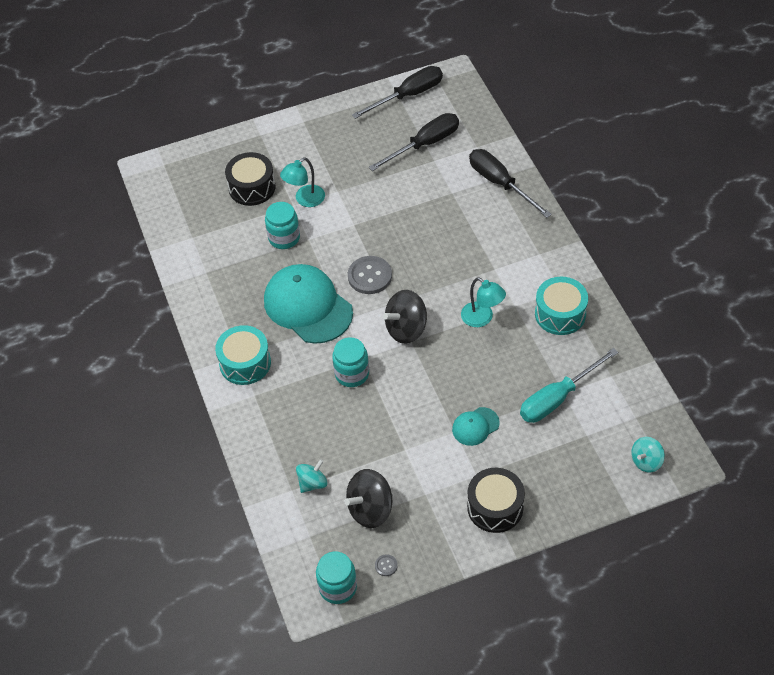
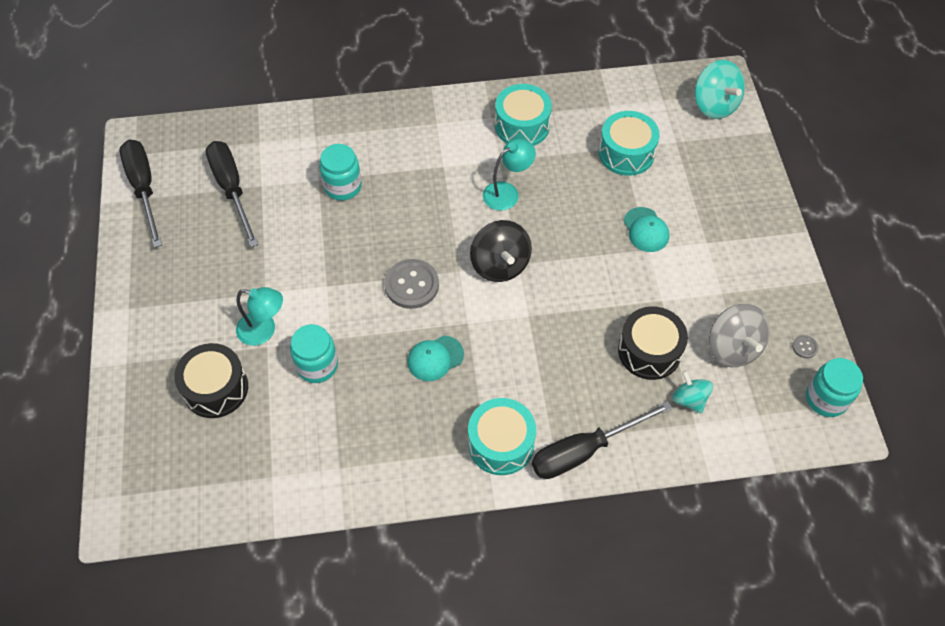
camera: 80 degrees left, 5 degrees up
(305, 200) = (264, 331): turquoise lamp -> turquoise lamp turned 45 degrees counterclockwise
(308, 306) = (435, 358): turquoise cap -> turquoise cap, size x0.47
(352, 374) = (548, 331): turquoise jar -> turquoise jar (343, 186)
(370, 509) = (733, 348): black spinning top -> grey spinning top
(495, 507) = (747, 235): black drum -> black drum (649, 351)
(500, 183) = (324, 133): black screwdriver -> black screwdriver (585, 450)
(558, 398) = (626, 153): turquoise screwdriver -> turquoise drum
(646, 461) = (714, 105): turquoise spinning top -> turquoise spinning top, size x1.61

